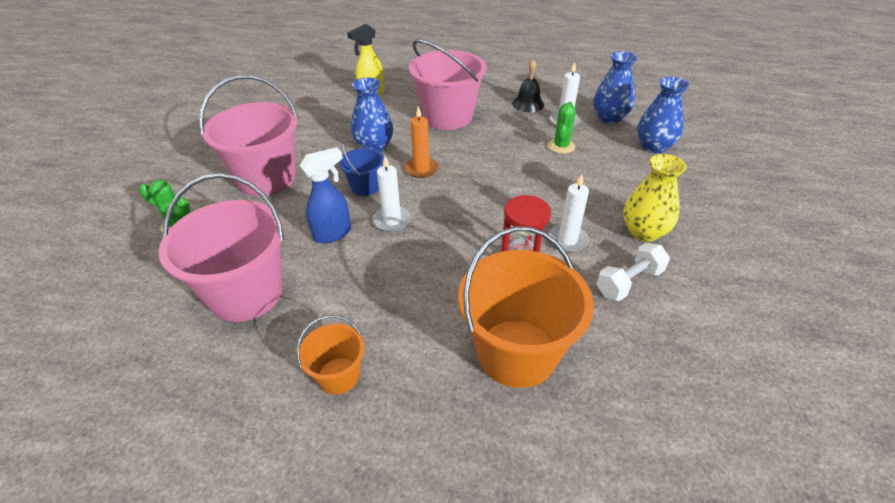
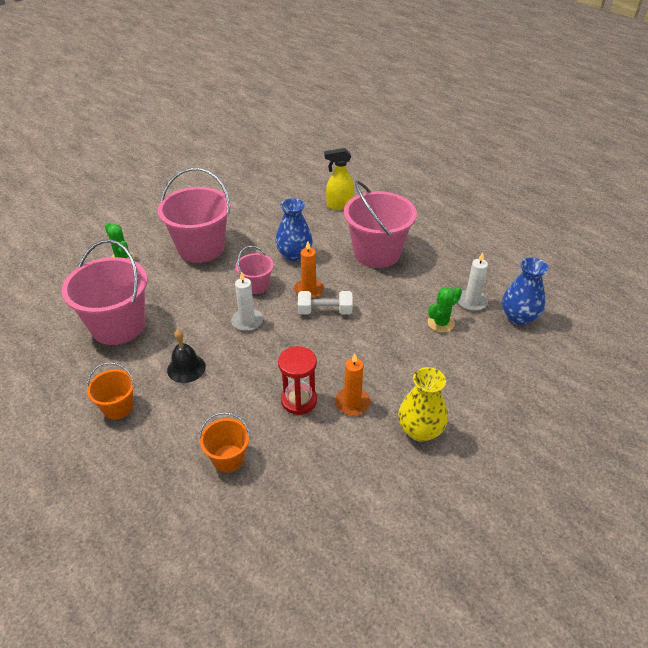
camera: 35 degrees right, 0 degrees up
(333, 233) = (202, 311): blue spray bottle -> none
(365, 186) = (256, 285): blue bucket -> pink bucket
(517, 352) = (228, 458): orange bucket -> orange bucket, size x0.50
(528, 104) = (458, 270): black bell -> black bell (186, 368)
(567, 240) = (352, 403): white candle -> orange candle
(629, 282) = (359, 460): white dumbbell -> white dumbbell (325, 311)
(654, 146) = (526, 364): blue vase -> none

